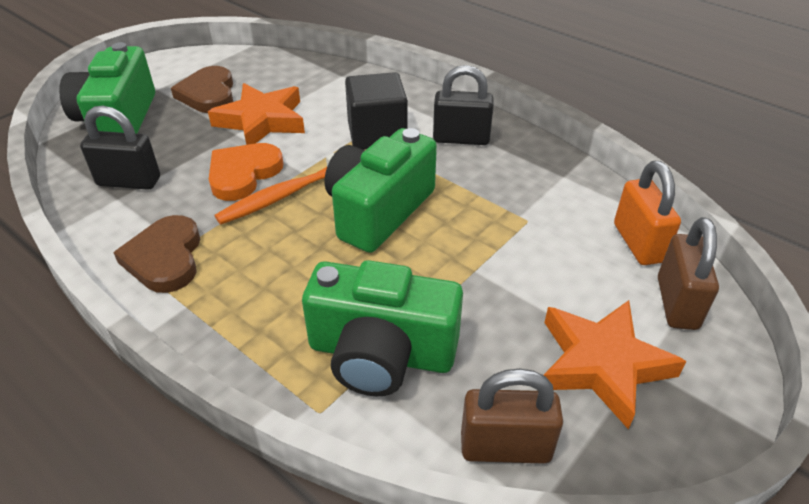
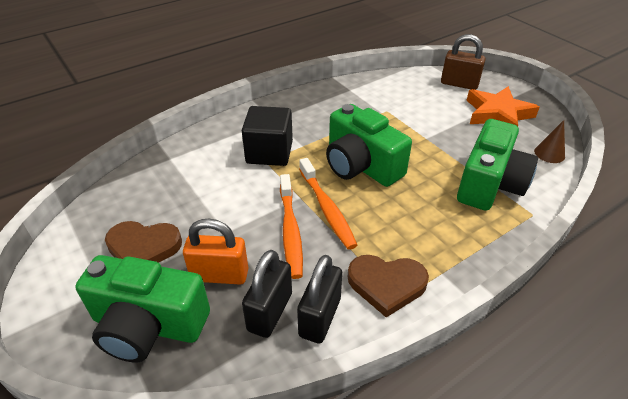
camera: 75 degrees left, 0 degrees up
(243, 174) = (290, 231): orange heart -> orange toothbrush
(262, 121) = (215, 213): orange star -> none
(461, 138) = (294, 117): black padlock -> black padlock (320, 317)
(505, 447) = (549, 153): brown padlock -> brown cone
(638, 243) = (414, 82): orange padlock -> orange padlock (220, 275)

